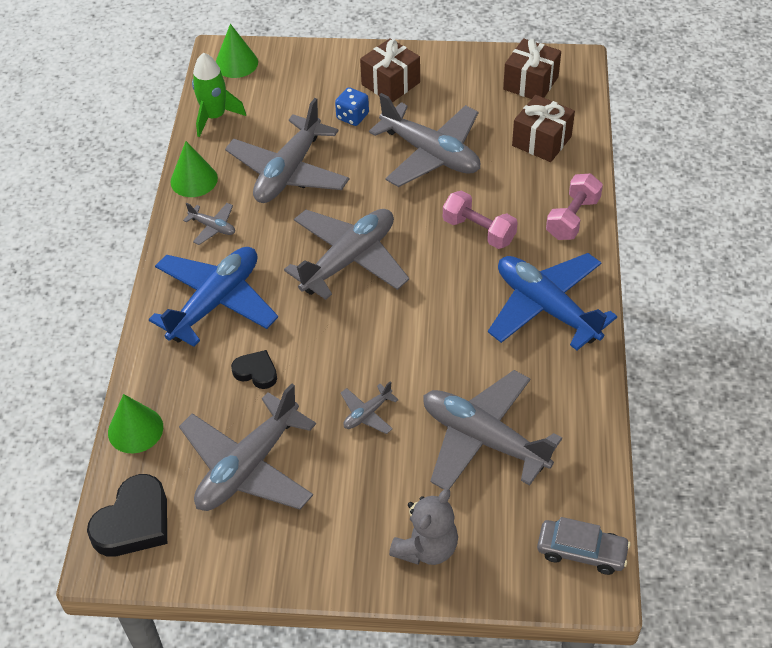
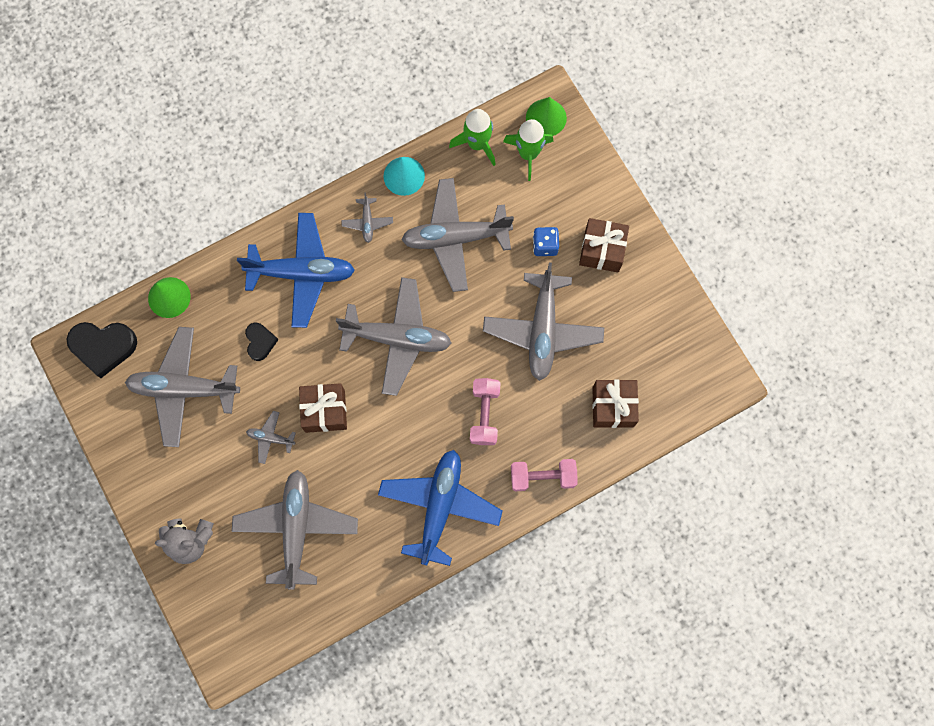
camera: 55 degrees right, 25 degrees up
(194, 180) = (404, 176): green cone -> turquoise cone
(258, 89) = (528, 154): none -> green rocket
(530, 83) = (676, 360): brown gift -> brown gift (325, 411)
(581, 552) = (245, 642): grey car -> none

